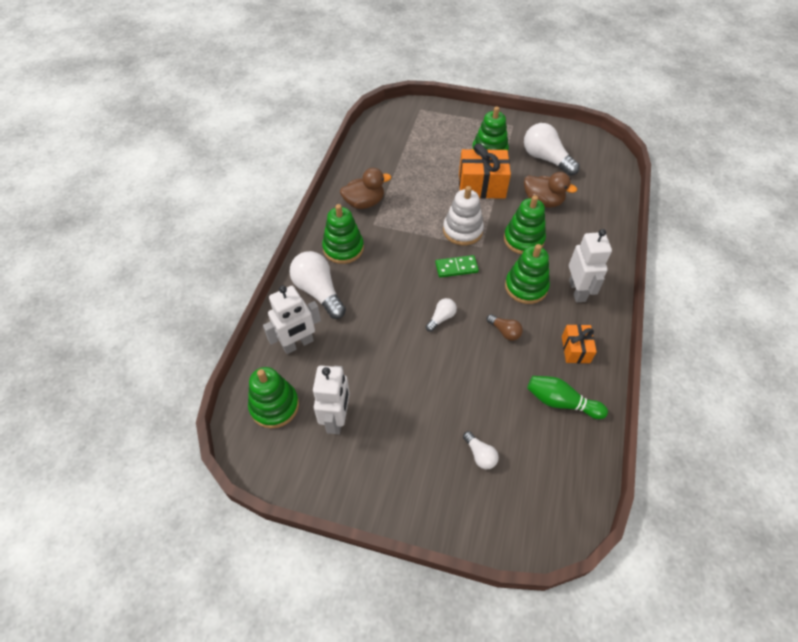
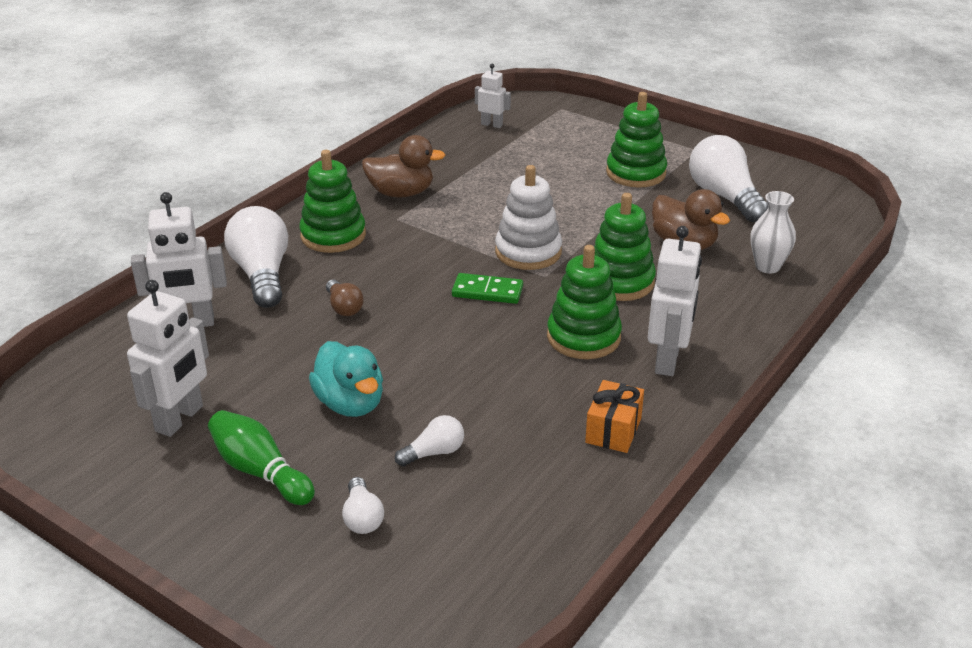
camera: 20 degrees right, 20 degrees down
(274, 406) = (105, 383): green stacking toy -> none
(387, 132) = (492, 125): none -> white robot
(427, 375) = (350, 404): none -> turquoise duck
(441, 318) = (421, 343): white light bulb -> white light bulb (434, 452)
(481, 186) = (596, 208): orange gift -> none
(504, 331) = (510, 382): brown light bulb -> brown light bulb (344, 307)
(561, 402) = (542, 489): green bowling pin -> green bowling pin (260, 471)
(593, 206) = (767, 266): none -> white vase

